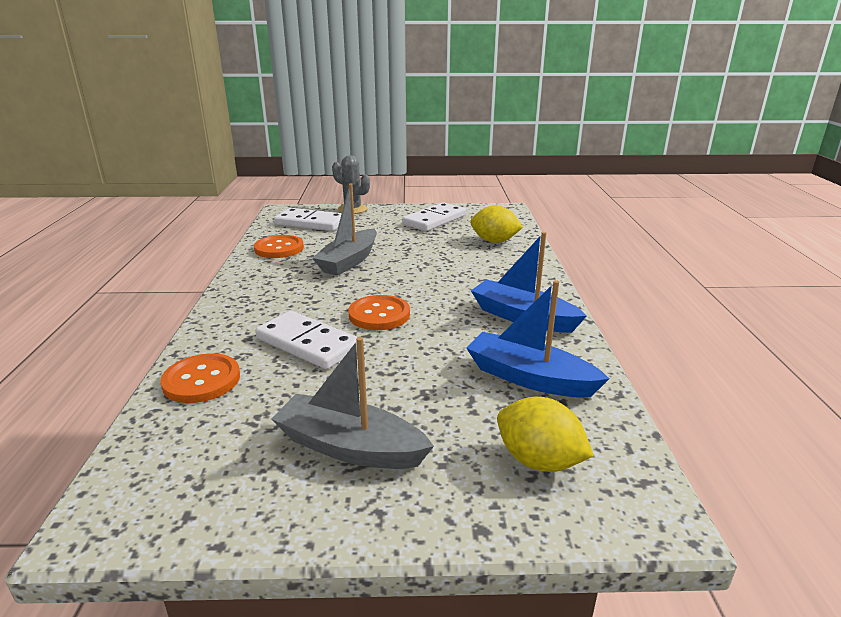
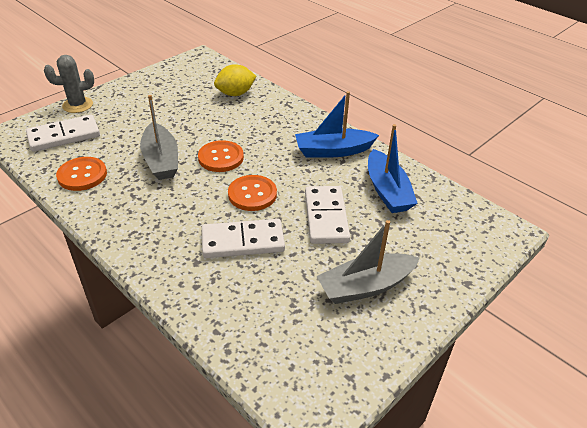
camera: 45 degrees left, 15 degrees up
(201, 380) = (221, 308): orange button -> orange button (221, 158)
(434, 220) = (164, 89): white domino -> white domino (326, 217)
(529, 378) = (387, 191): blue boat -> blue boat turned 90 degrees counterclockwise
(538, 461) = (447, 235): yellow lemon -> none

